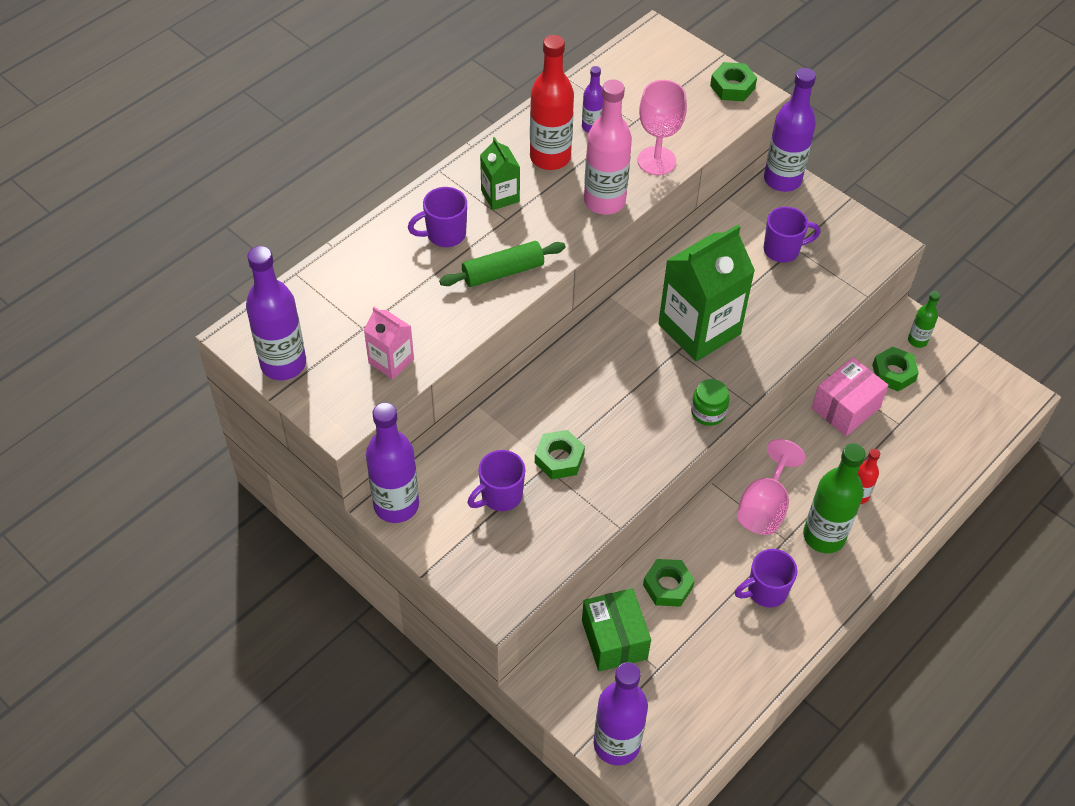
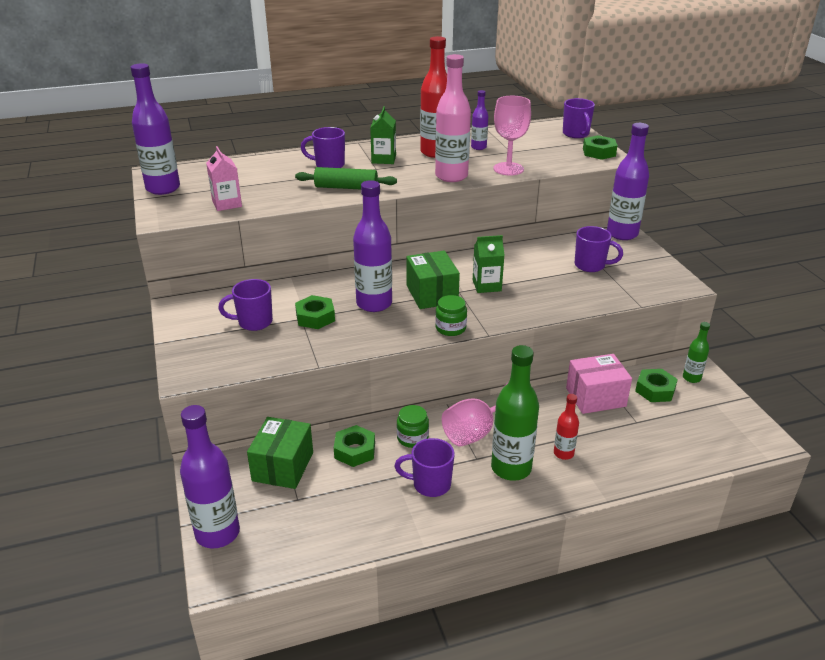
camera: 30 degrees right, 20 degrees down
(396, 505) = (183, 304): purple bottle -> purple bottle (374, 304)
(653, 367) = (432, 294): none -> green box
(683, 55) = (576, 134): none -> purple mug
(699, 329) = (486, 285): green carton -> green carton, size x0.50
(710, 543) = (412, 438): none -> green jar

